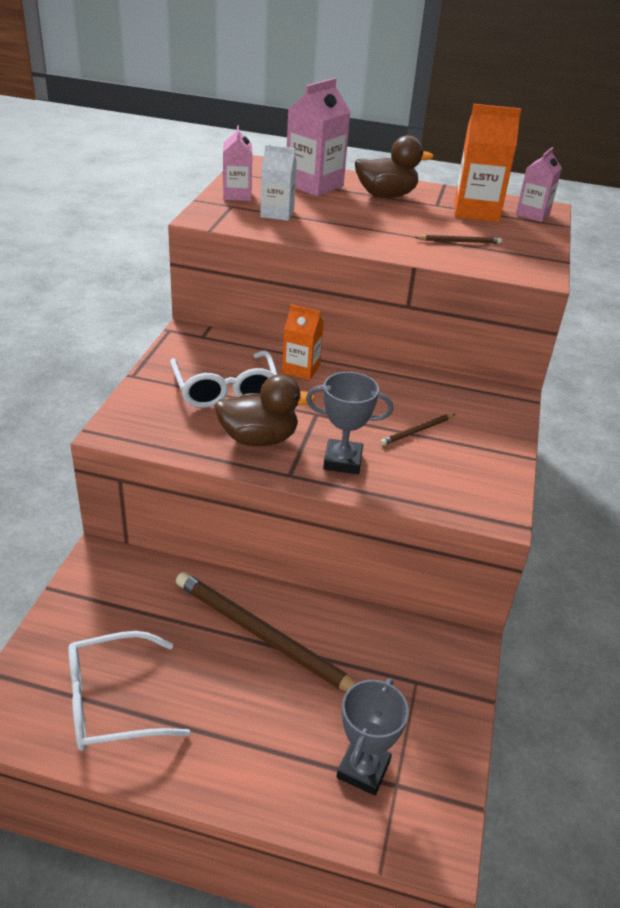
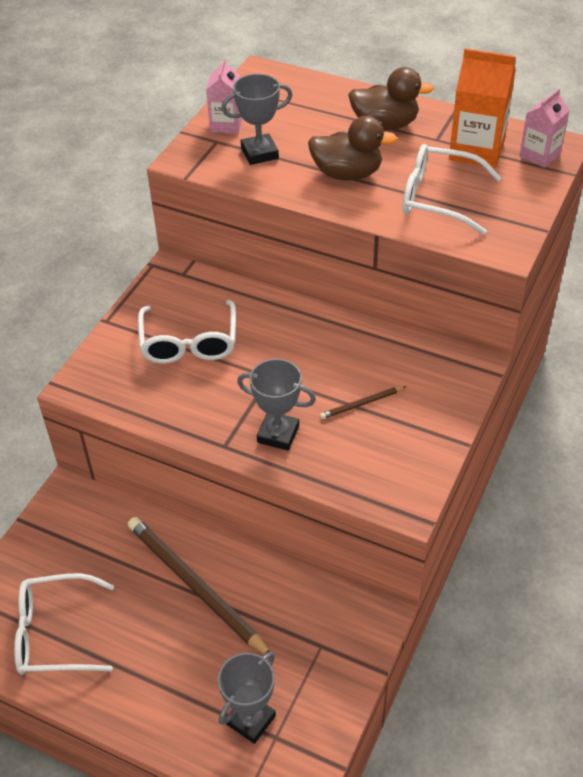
camera: 15 degrees right, 10 degrees up
(259, 439) = (206, 403): brown duck -> brown duck (347, 174)
(277, 213) = (259, 153): white carton -> grey trophy
(301, 369) = (269, 320): orange carton -> none
(314, 185) = (312, 108): pink carton -> none
(459, 241) = (438, 198): brown pencil -> white glasses

